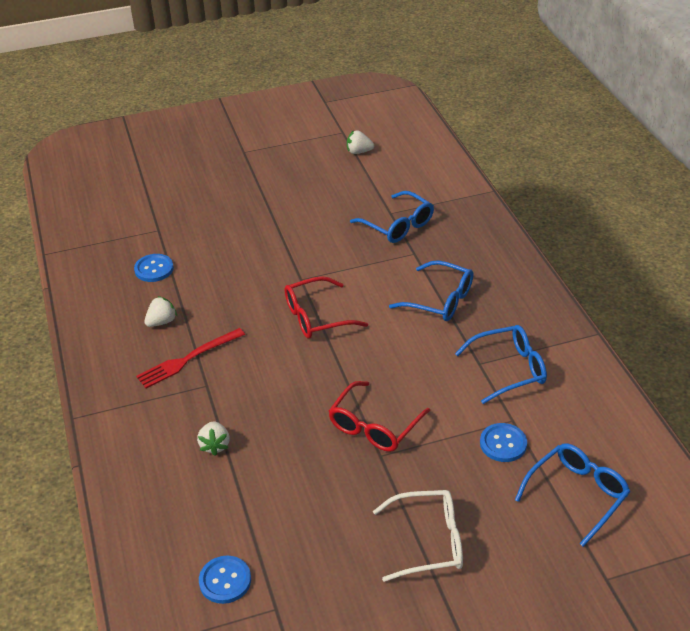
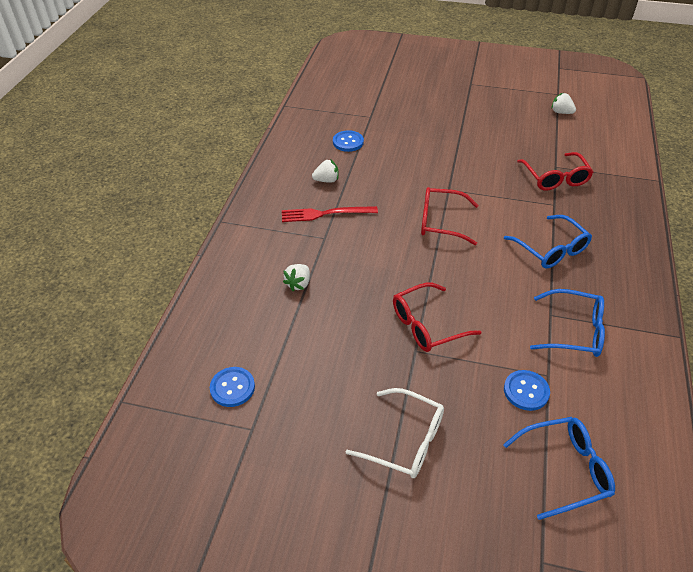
camera: 30 degrees right, 5 degrees up
(398, 225) = (555, 178): blue glasses -> red glasses

